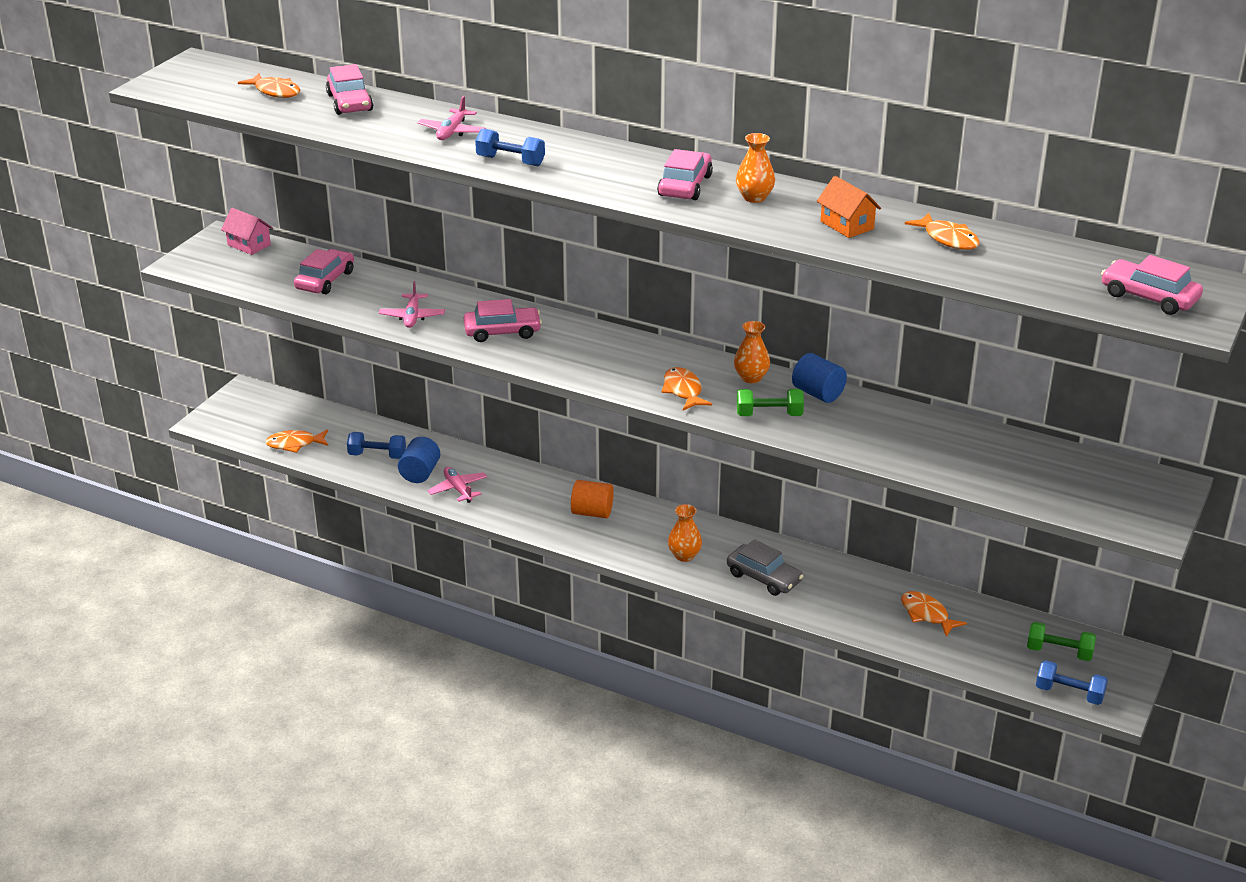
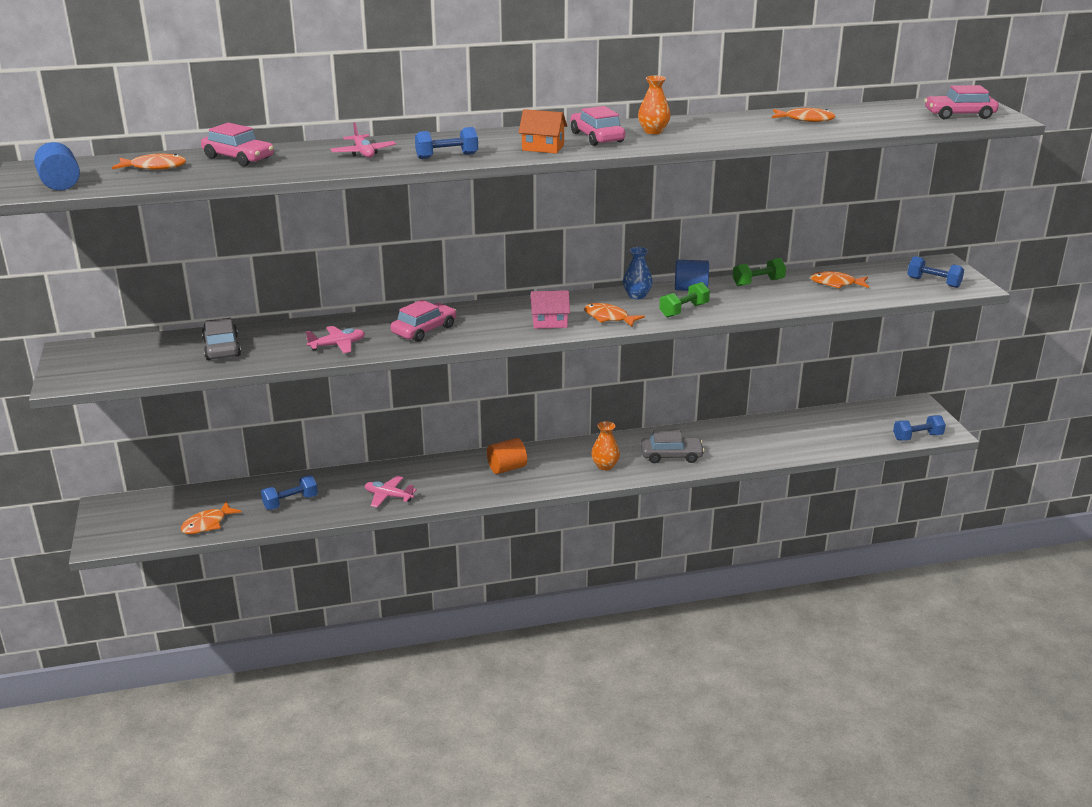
camera: 40 degrees left, 5 degrees down
(249, 245) = (108, 348): pink house -> pink house (549, 322)
(325, 280) = (222, 348): pink car -> grey car
(412, 317) = (337, 345): pink plane -> pink plane turned 75 degrees counterclockwise
(420, 473) = (343, 499): blue cylinder -> blue cylinder (60, 184)
(751, 378) = (637, 296): orange vase -> blue vase
(847, 225) = (738, 129): orange house -> orange house (543, 148)
(926, 614) = (789, 432): orange fish -> orange fish (836, 284)
(1059, 652) = (881, 419): green dumbbell -> green dumbbell (758, 282)
(1110, 503) = (933, 282): none -> blue dumbbell

